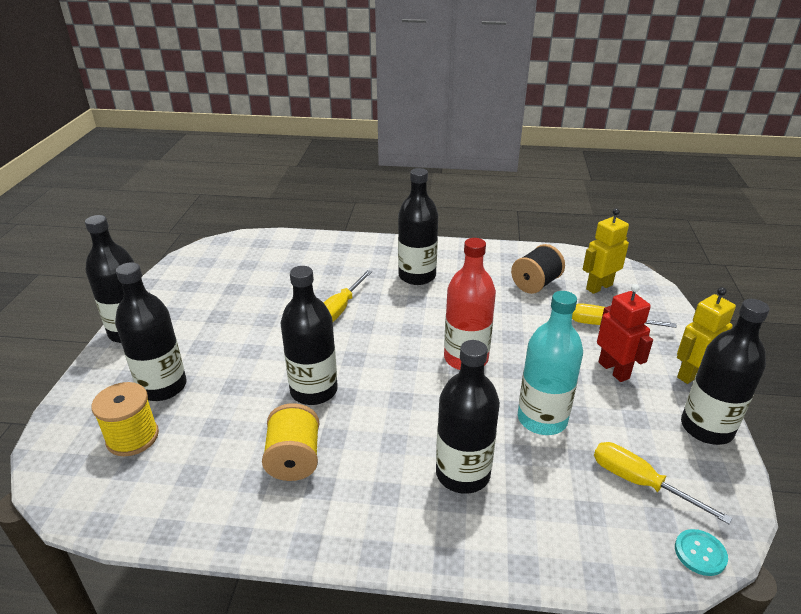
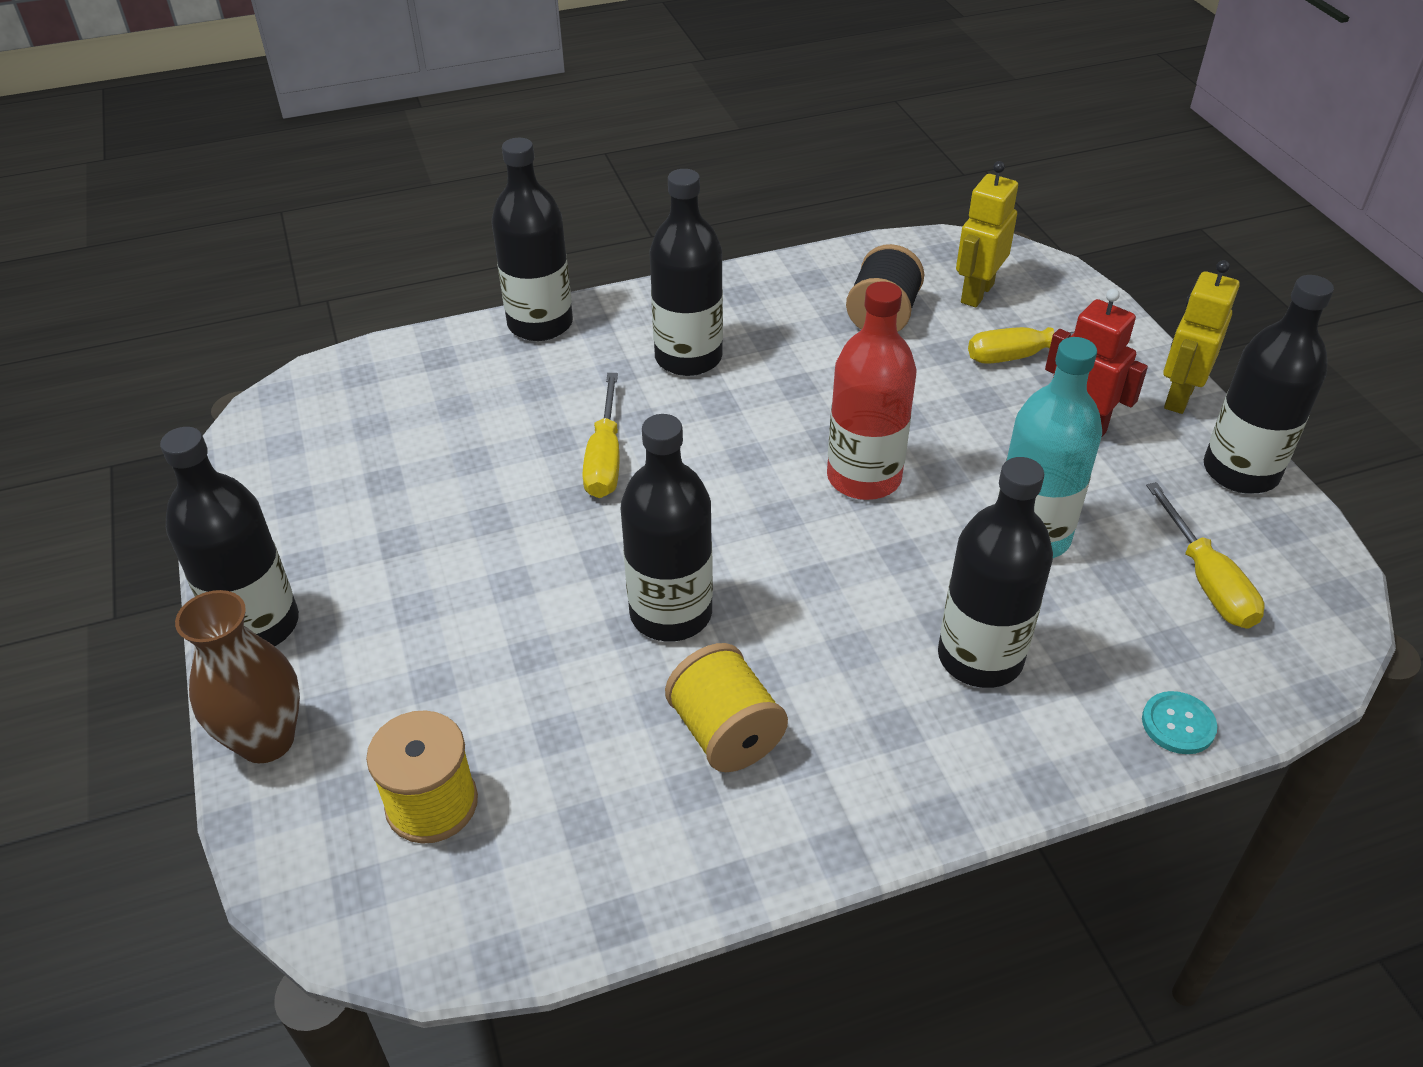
camera: 25 degrees left, 10 degrees up
(91, 381) = (266, 740): none -> brown vase
(162, 387) = (409, 701): black bottle -> black bottle (540, 324)
(640, 483) = (1206, 580): yellow screwdriver -> yellow screwdriver turned 120 degrees counterclockwise
(700, 553) = (1325, 646): turquoise button -> turquoise button (1178, 724)

